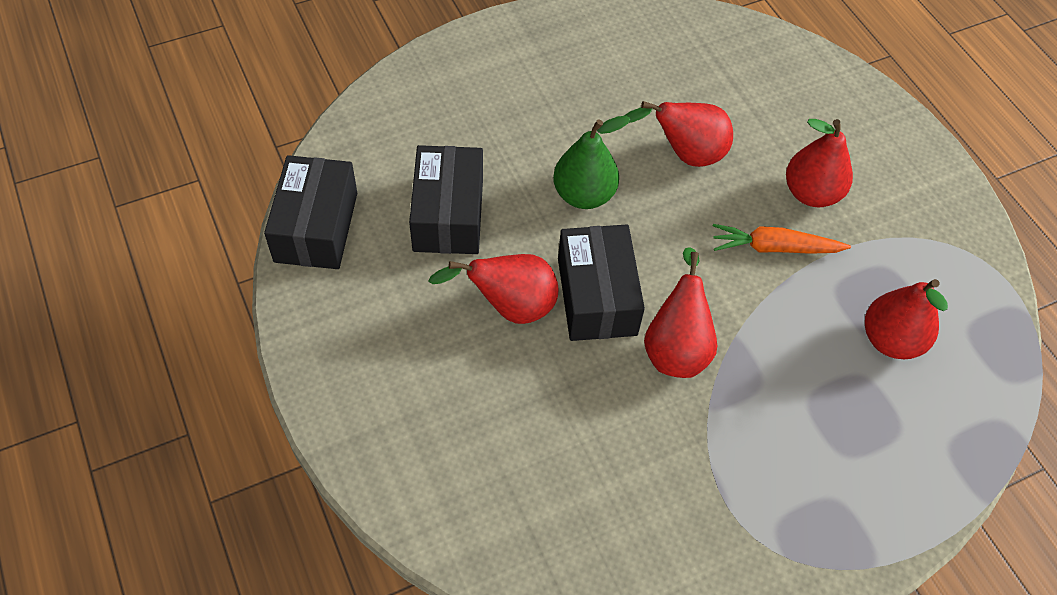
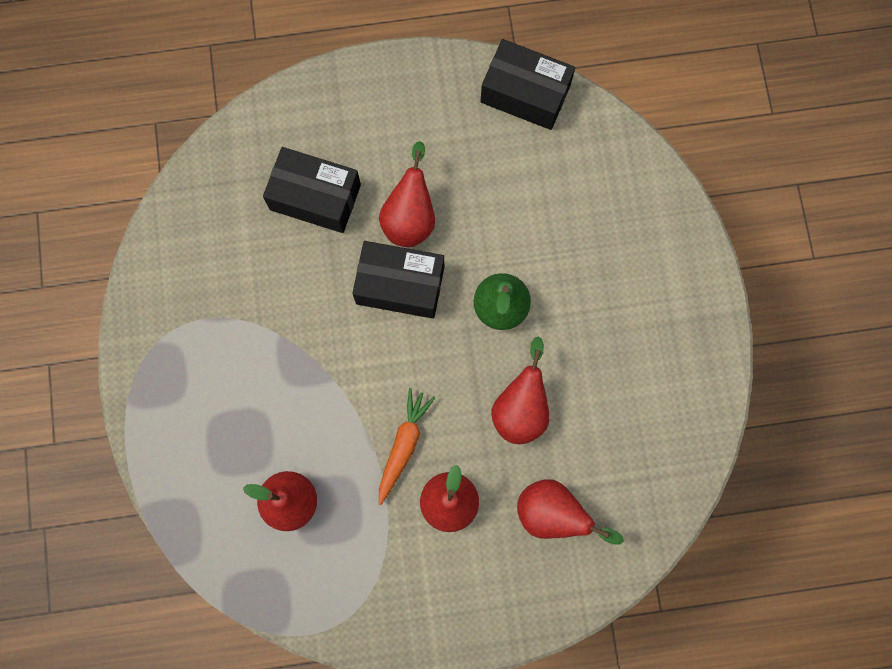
camera: 110 degrees right, 20 degrees up
(448, 214) = (510, 194): black box -> black box (315, 197)
(676, 347) = (337, 329): red pear -> red pear (553, 514)

